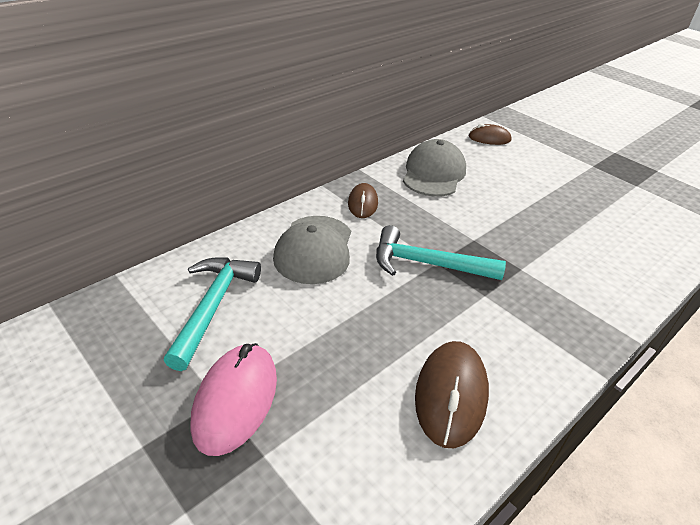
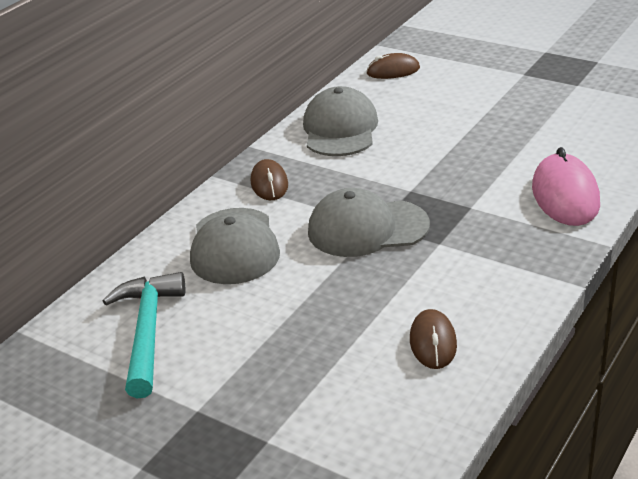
camera: 10 degrees left, 5 degrees down
(235, 400) = (216, 406): pink mouse -> pink mouse (565, 196)
(427, 264) = (367, 228): turquoise hammer -> grey cap
(451, 395) = (433, 342): brown mouse -> brown mouse, size x0.62

